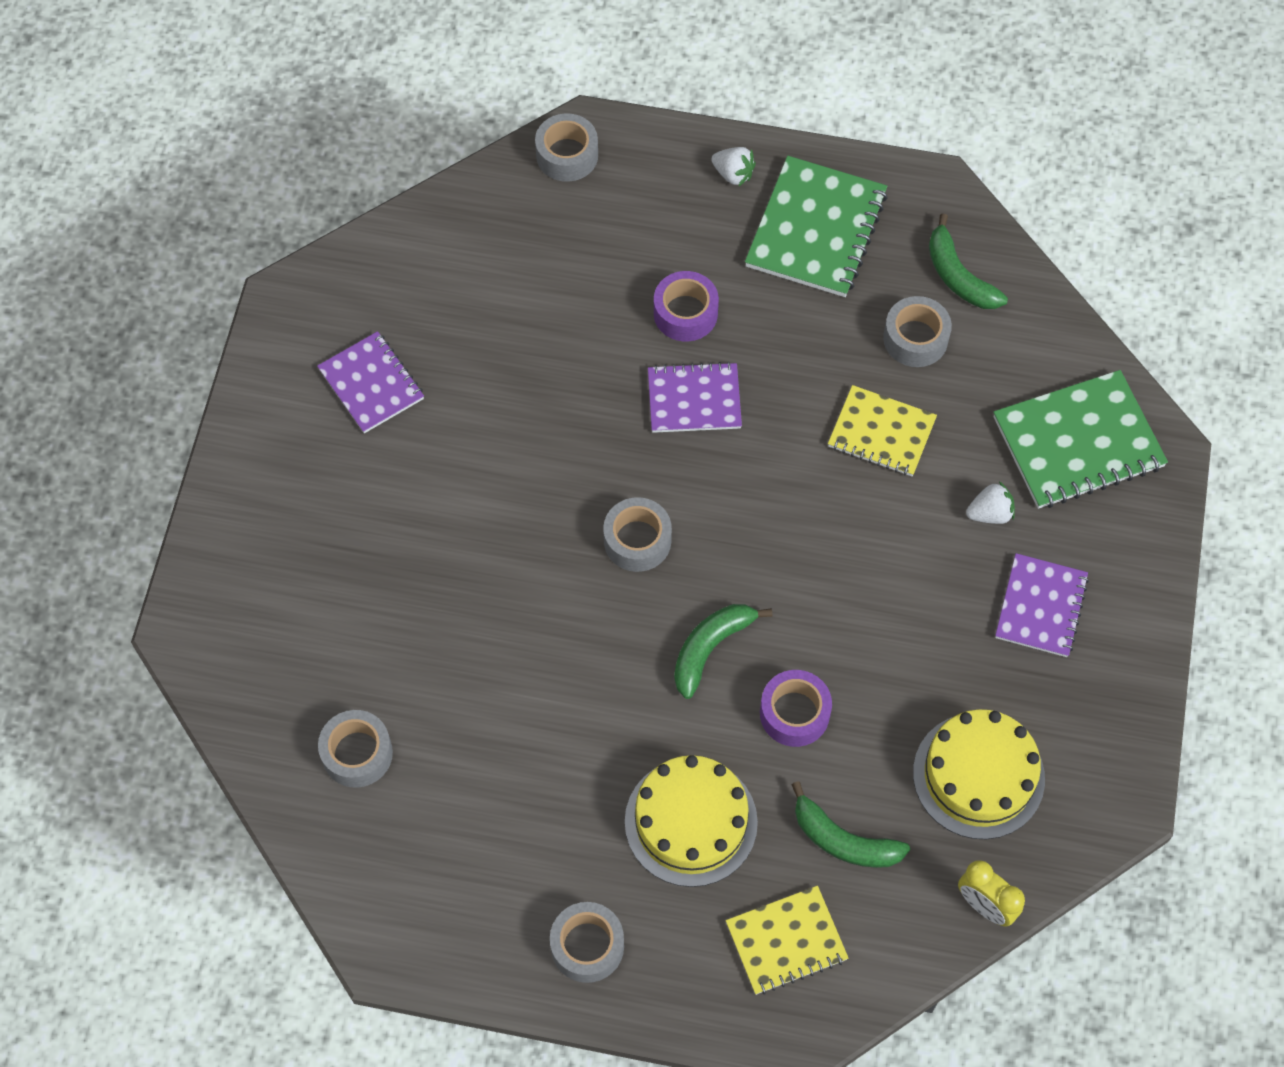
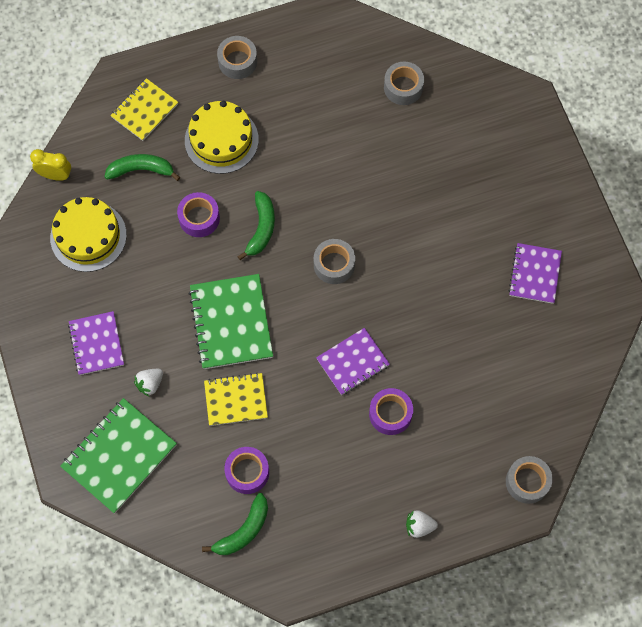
camera: 150 degrees right, 5 degrees up
(371, 384) = (534, 274): purple notebook -> purple notebook turned 75 degrees clockwise
(816, 230) = (346, 515): green notebook -> green notebook (231, 323)
(915, 338) = (247, 472): grey tape -> purple tape
(958, 275) = (243, 531): green banana -> green banana turned 105 degrees clockwise

